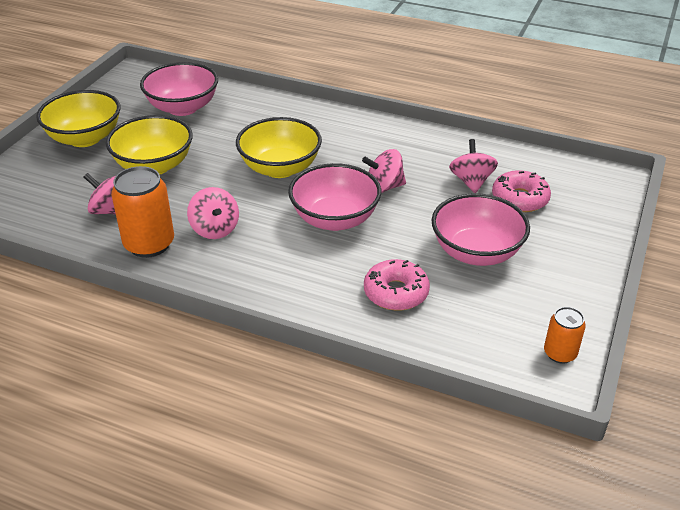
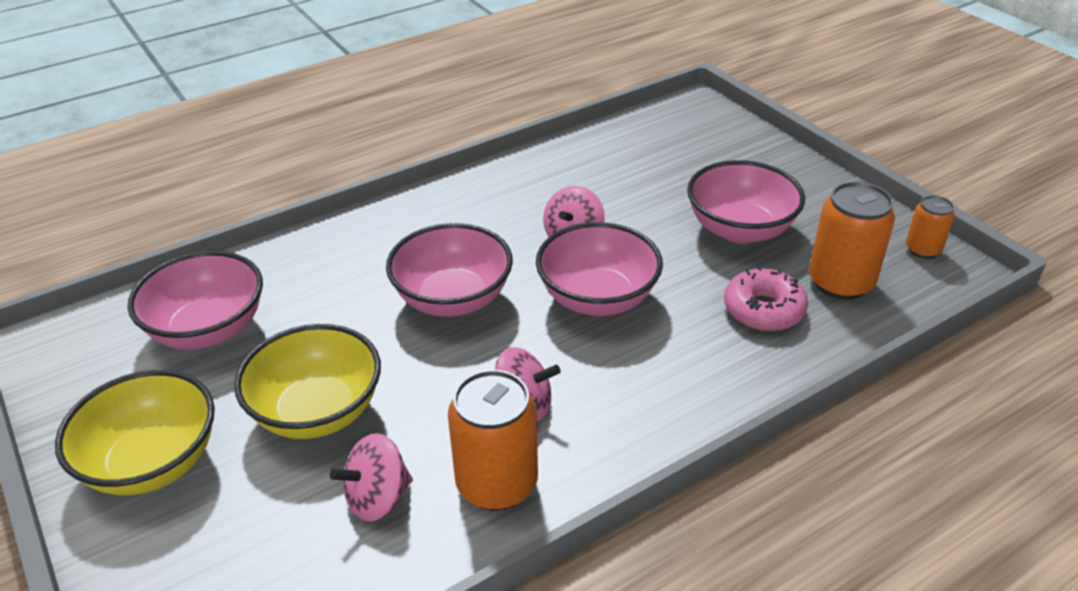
camera: 55 degrees left, 0 degrees up
(280, 168) = (453, 299): yellow bowl -> pink bowl
(466, 320) = (840, 282): none -> orange can
(471, 181) = (622, 180): pink spinning top -> none
(520, 199) = (678, 166): pink donut -> none

